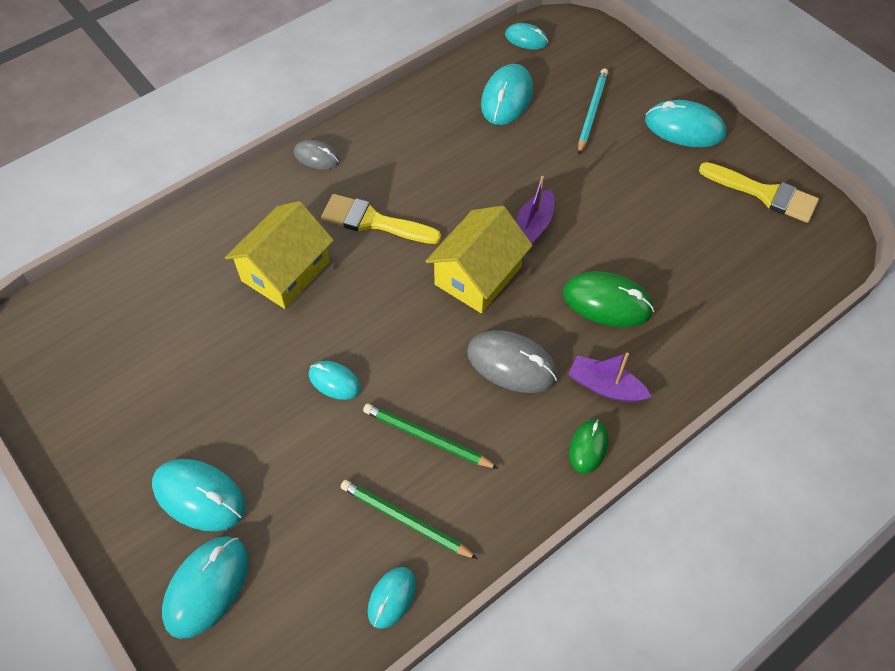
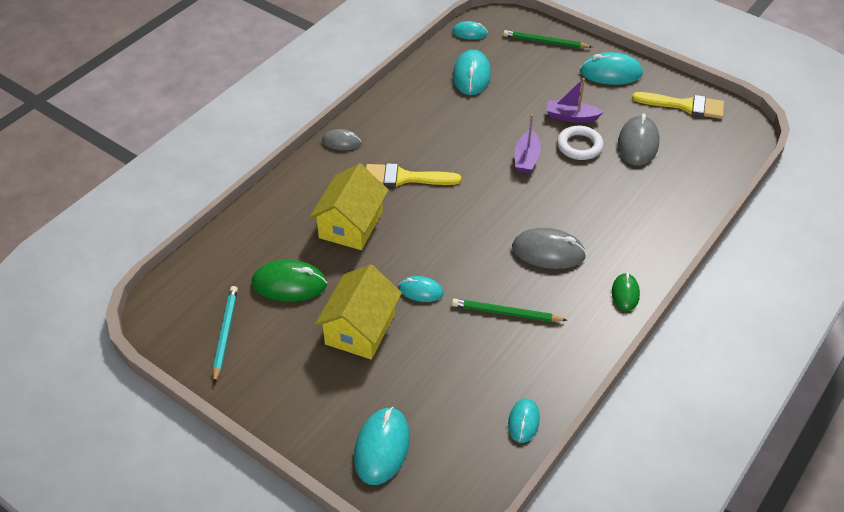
camera: 15 degrees left, 10 degrees down
(199, 496) = (350, 389): turquoise mouse -> none
(405, 520) = (512, 370): green pencil -> green pencil (545, 42)
(478, 275) = (499, 199): yellow house -> yellow house (360, 329)
(592, 112) = (539, 74): turquoise pencil -> turquoise pencil (225, 334)
(605, 386) = (621, 252): purple boat -> purple boat (571, 117)
(606, 223) = (579, 146): none -> white ring
(607, 302) = (601, 197): green mouse -> green mouse (289, 284)
(683, 235) = (638, 143): none -> grey mouse

